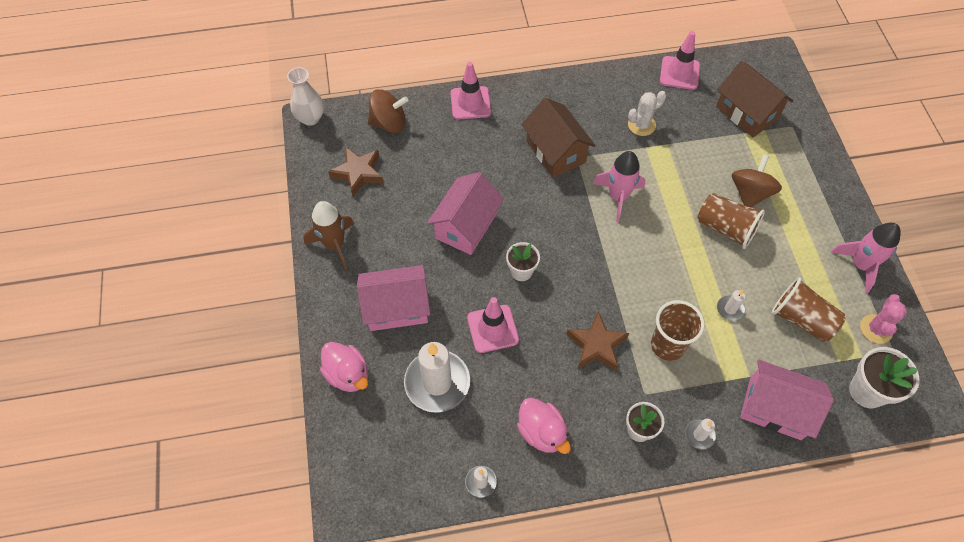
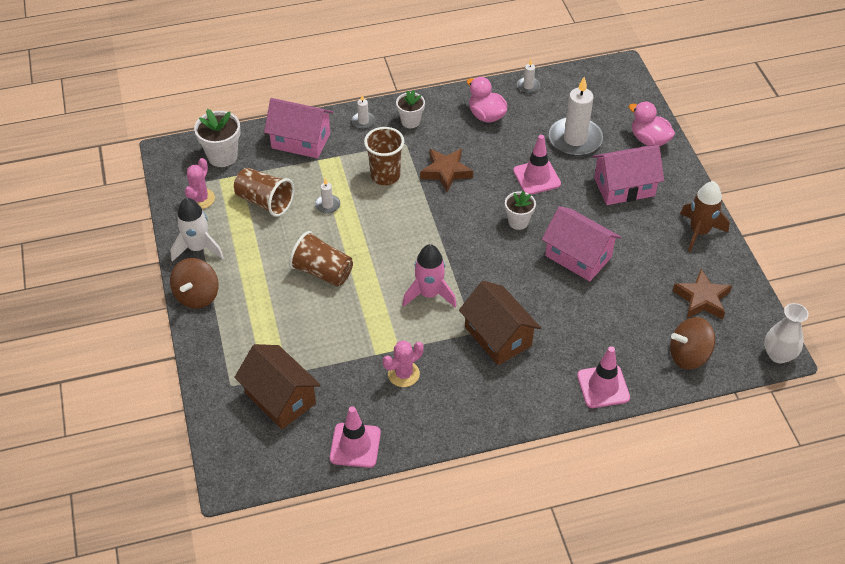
camera: 175 degrees right, 10 degrees down
(466, 226) = (578, 256): pink house -> pink house turned 75 degrees counterclockwise
(641, 125) = (403, 374): white cactus -> pink cactus
(750, 193) = (292, 307): brown spinning top -> brown spinning top (197, 295)
(860, 265) = (198, 248): pink rocket -> white rocket

